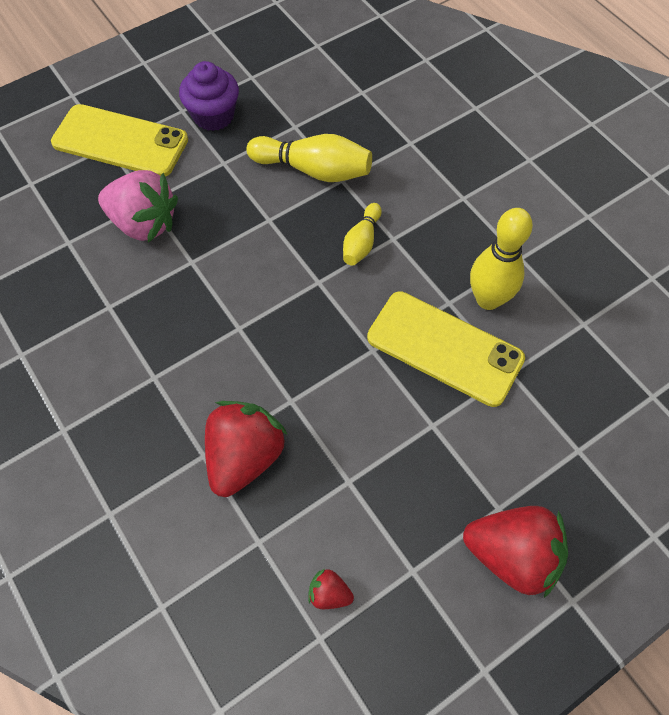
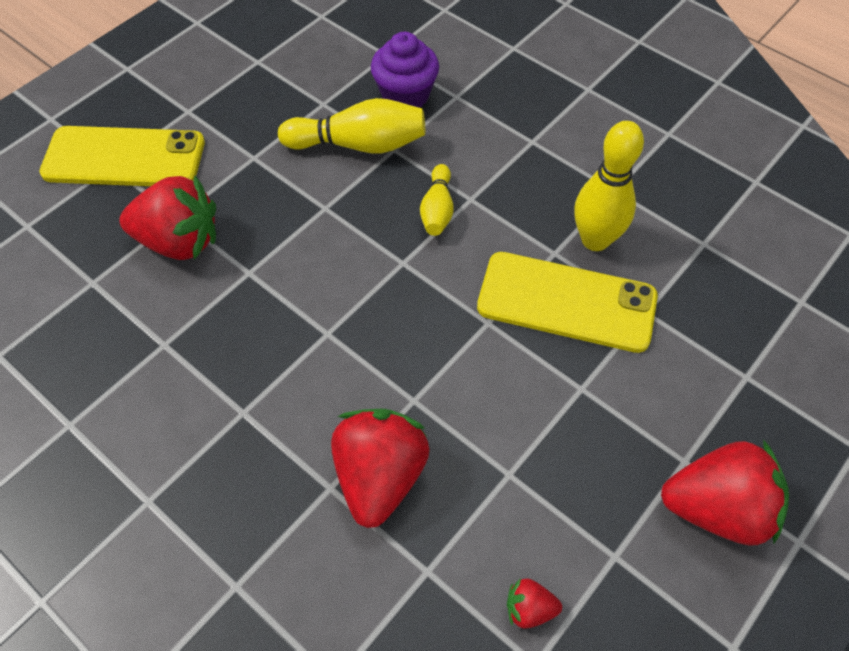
camera: 15 degrees left, 5 degrees down
(144, 223) = (179, 241): pink strawberry -> red strawberry
(213, 116) = (226, 109): purple cupcake -> purple cupcake (405, 95)

